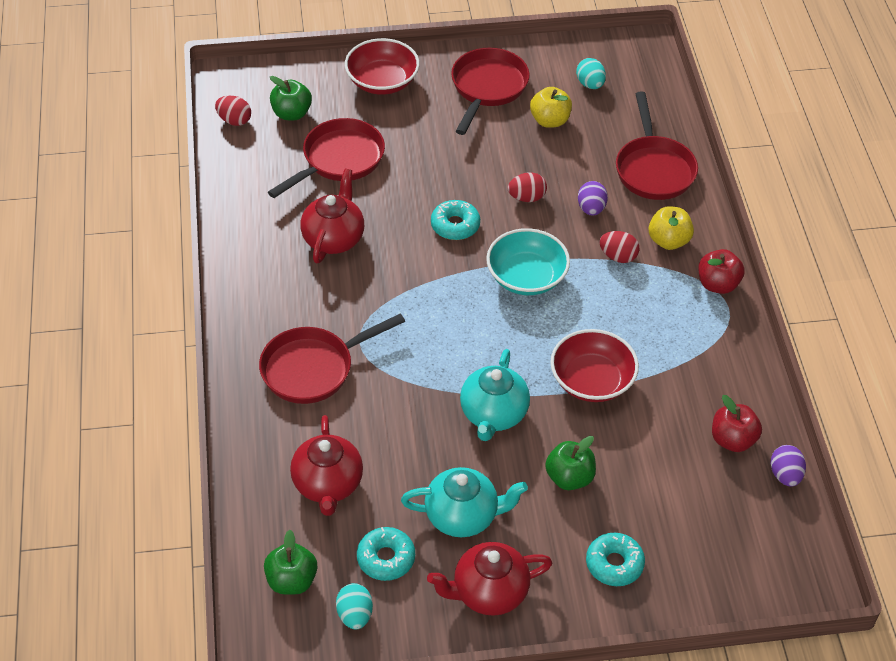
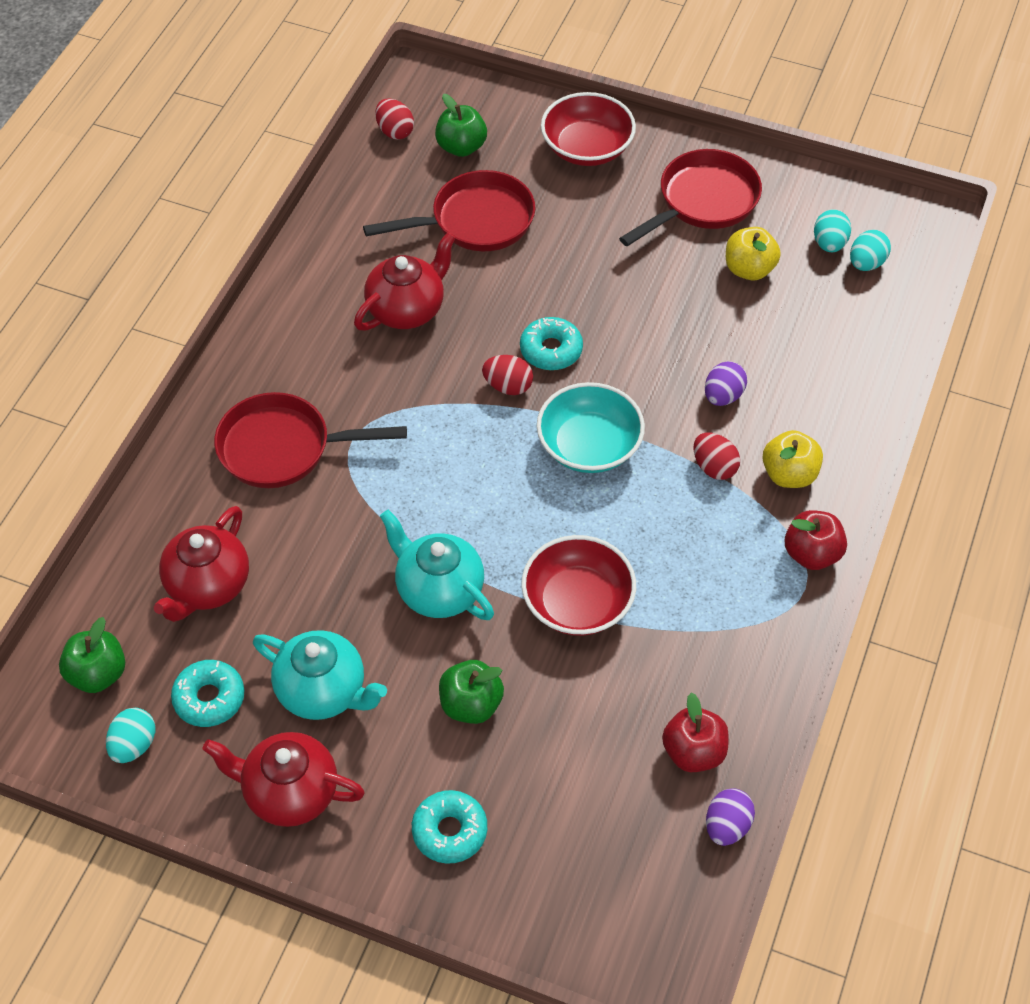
camera: 30 degrees right, 5 degrees up
(493, 414) = (438, 590): turquoise teapot -> turquoise teapot turned 90 degrees clockwise
(526, 197) = (656, 351): red egg -> red egg (508, 386)
(622, 88) = (866, 263): none -> turquoise egg
(653, 169) = (833, 379): red pan -> none

